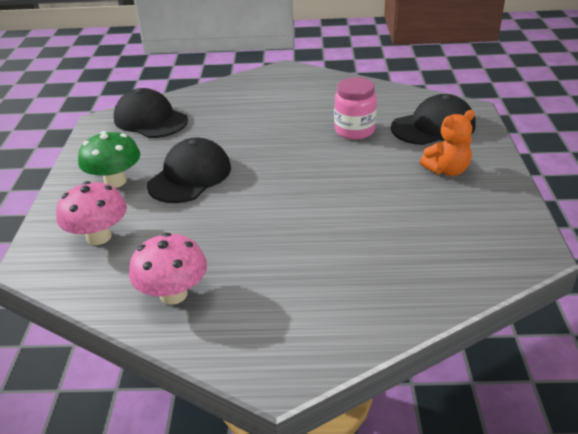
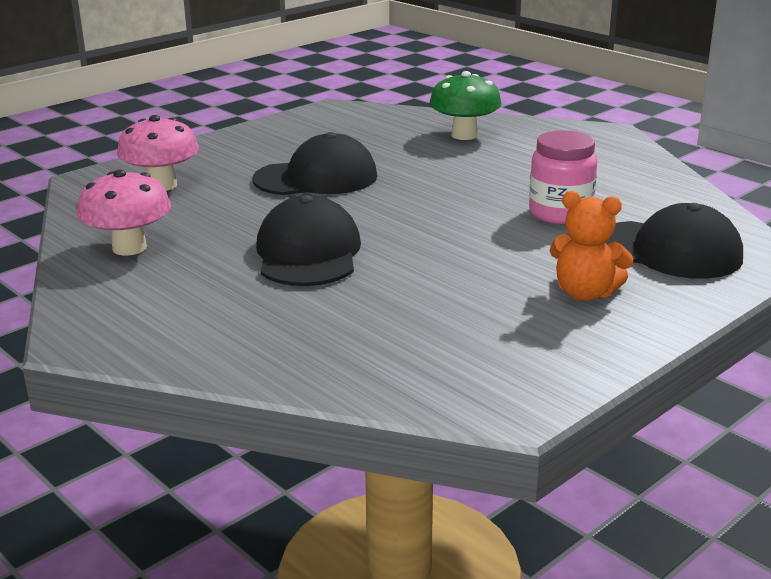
camera: 45 degrees right, 10 degrees down
(115, 181) = (251, 155): green mushroom -> green mushroom (464, 135)
(150, 120) = (376, 123): black cap -> black cap (308, 253)

